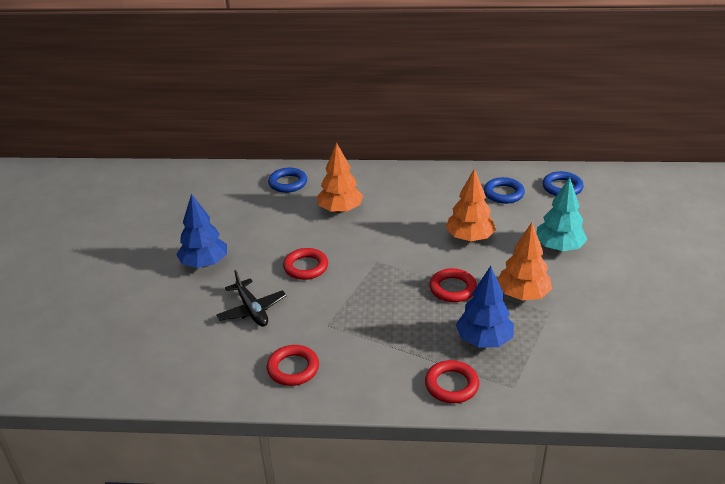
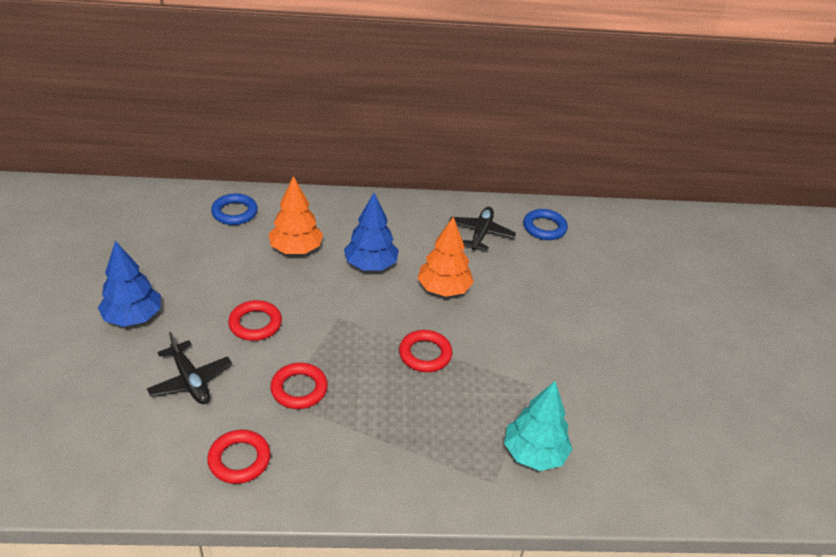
camera: 10 degrees left, 5 degrees up
(451, 385) = (424, 480): red ring -> red ring (299, 389)
(484, 340) = (460, 421): blue tree -> blue tree (371, 265)
(503, 193) = (481, 233): blue ring -> black plane
(523, 295) = (503, 363): orange tree -> none
(559, 247) = (542, 303): turquoise tree -> turquoise tree (534, 454)

